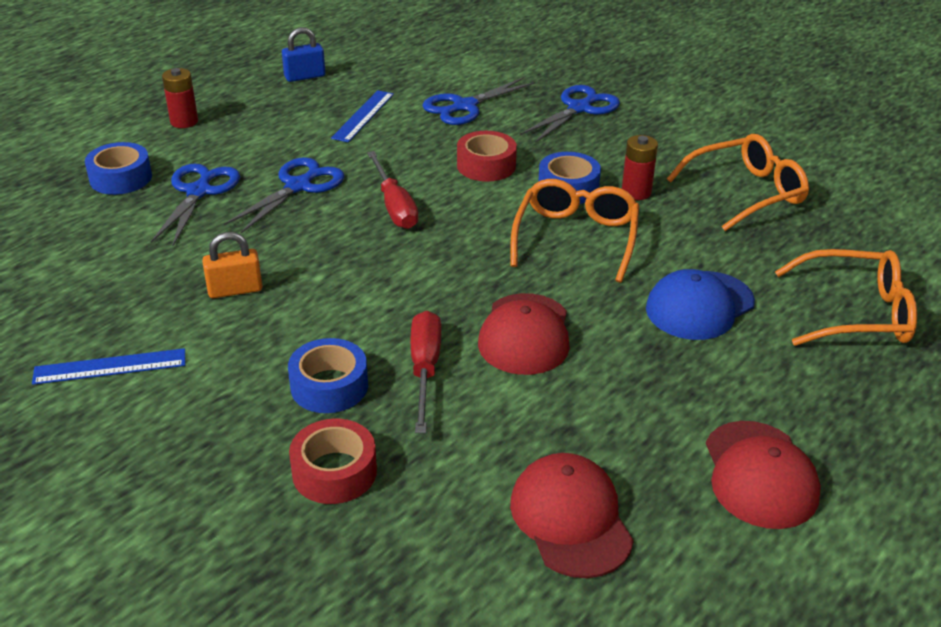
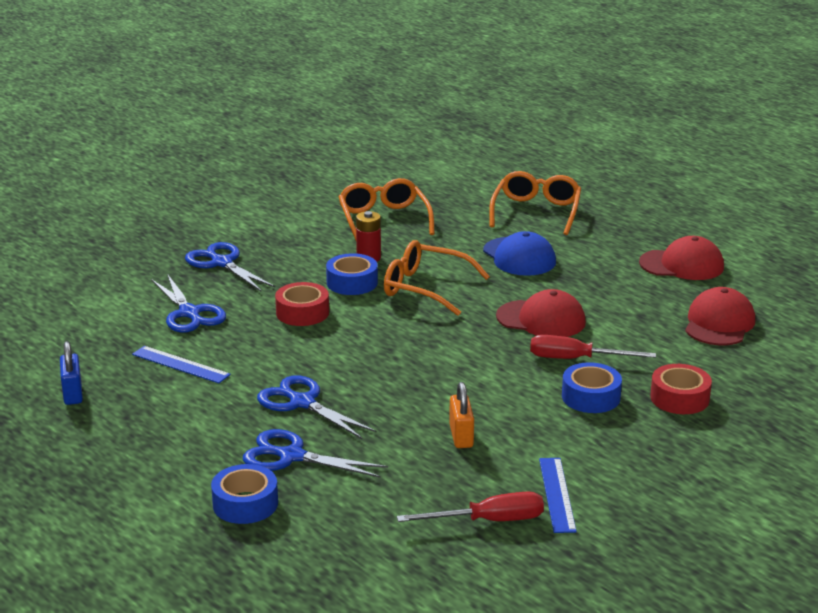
camera: 80 degrees left, 10 degrees down
(184, 122) = (138, 468): red battery -> none
(394, 206) = (353, 358): red screwdriver -> red screwdriver (488, 521)
(570, 519) = (719, 323): red cap -> red cap turned 120 degrees clockwise

